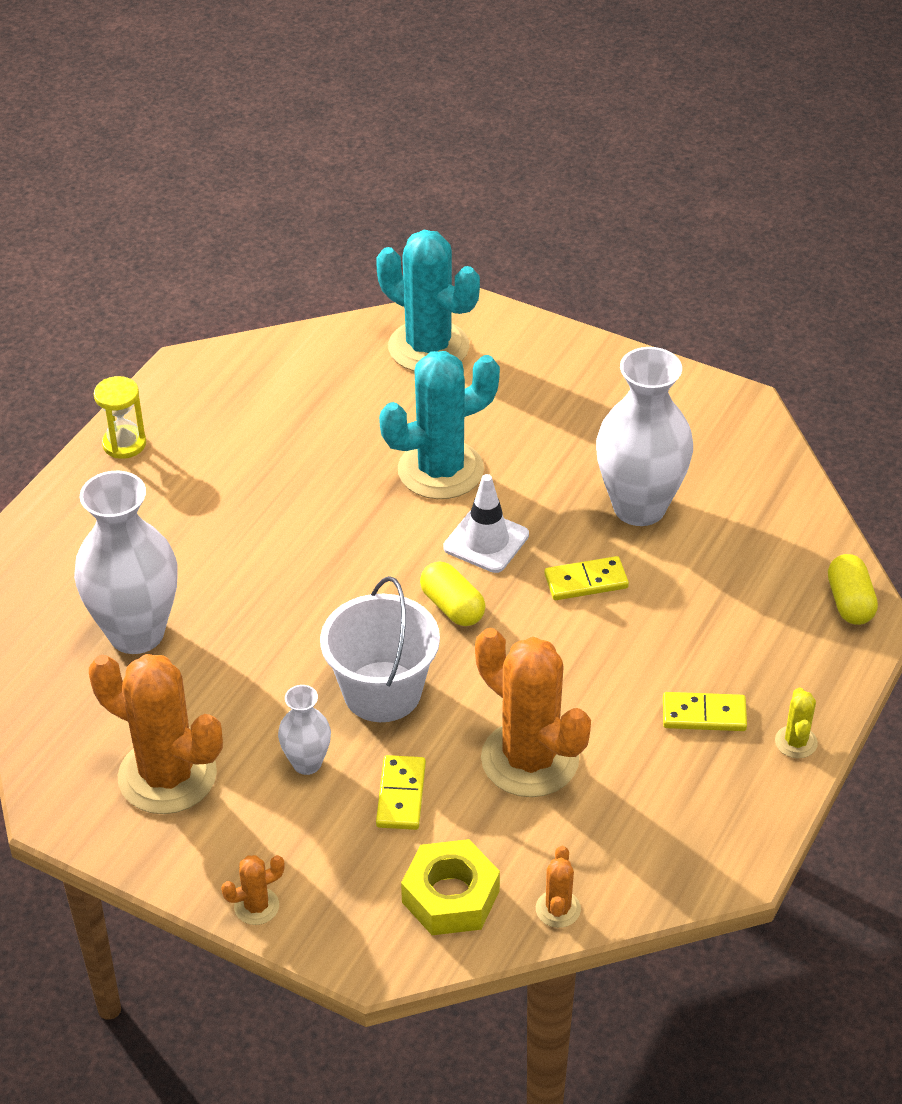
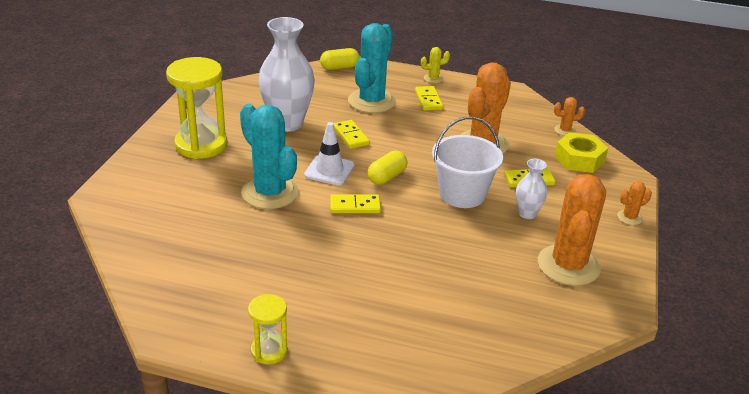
camera: 105 degrees left, 10 degrees down
(136, 633) = (463, 302): white vase -> none
(256, 906) = (629, 217): orange cactus -> orange cactus turned 75 degrees counterclockwise
(383, 557) = (355, 206): none -> yellow domino
(428, 347) = (142, 210): turquoise cactus -> turquoise cactus (371, 101)
(587, 406) = (201, 145): none -> yellow hourglass

